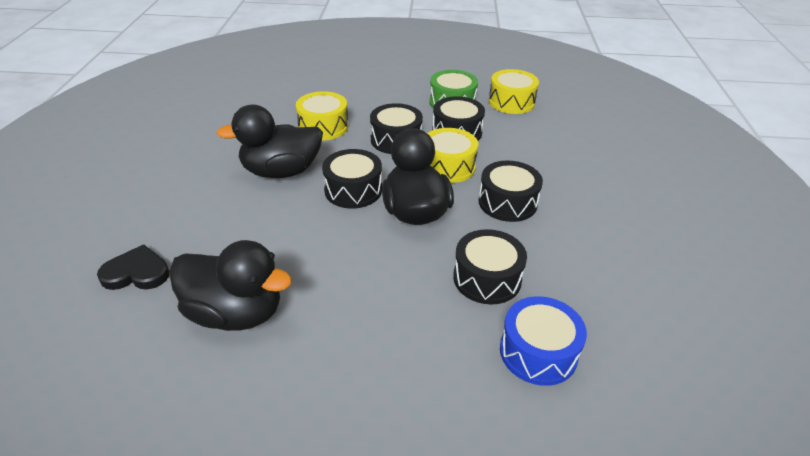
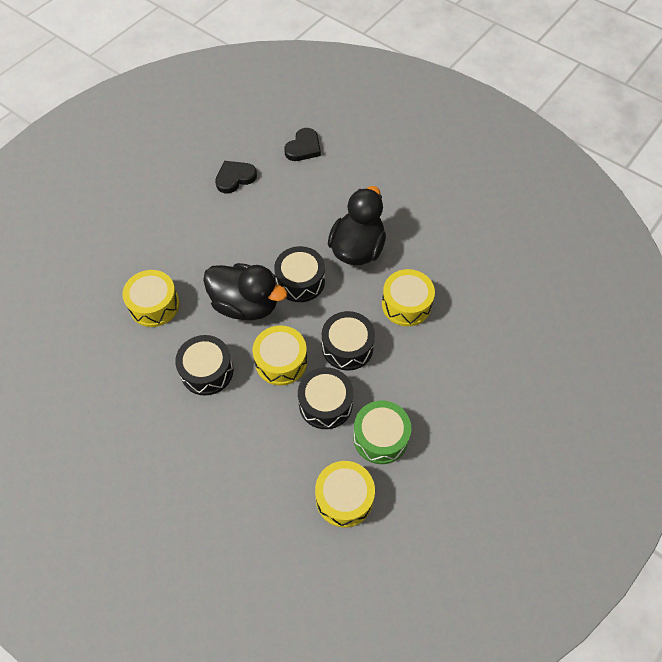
camera: 125 degrees right, 20 degrees up
(235, 313) = (235, 178): black duck -> black heart
(487, 278) = (154, 305): black drum -> yellow drum
(538, 352) = (88, 292): blue drum -> none

